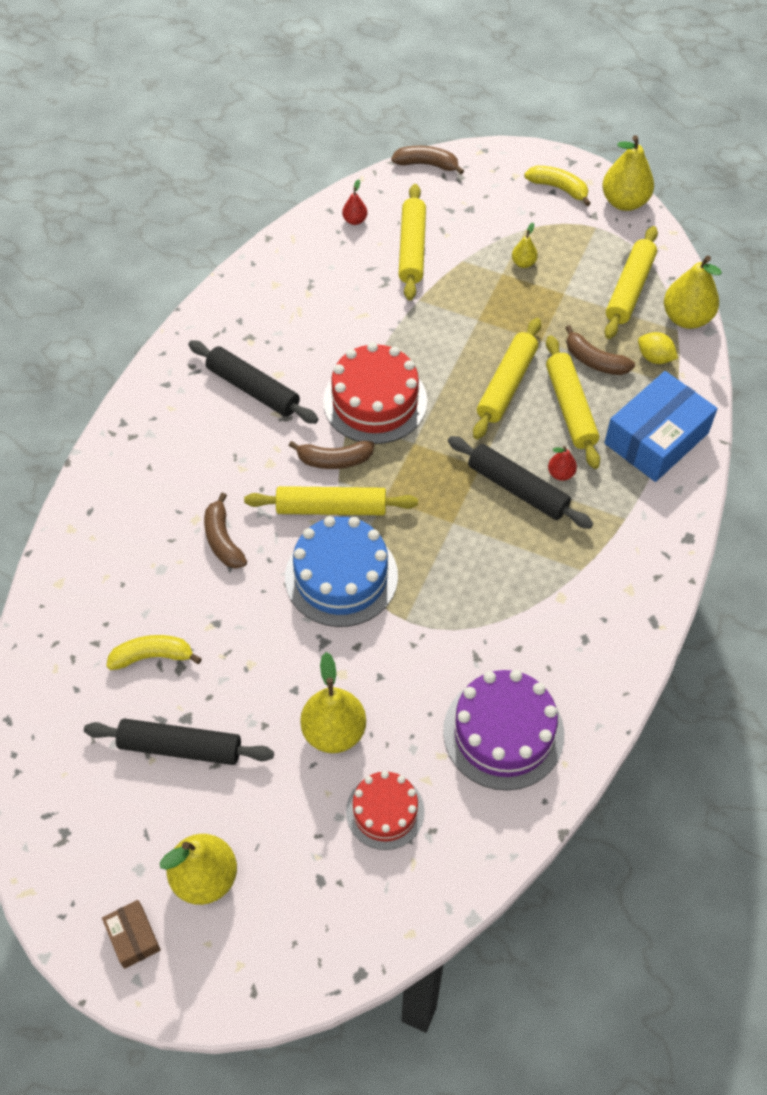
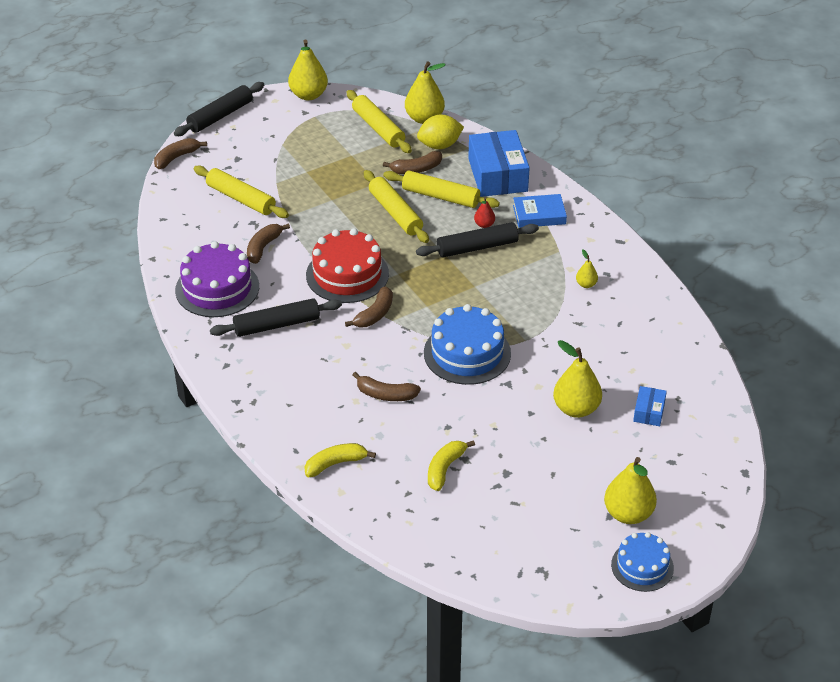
camera: 55 degrees left, 15 degrees down
(133, 937) = (642, 566): brown box -> blue cake
(180, 747) = (525, 485): black rolling pin -> black rolling pin (220, 116)
(331, 508) = (411, 333): yellow rolling pin -> none
(355, 220) = (186, 212): red pear -> none
(356, 310) = (263, 247): none -> brown banana
(385, 811) = (649, 412): red cake -> blue box
(503, 732) = (639, 337): purple cake -> purple cake (217, 288)
(523, 263) = (308, 159): yellow pear -> yellow pear (586, 284)
(559, 188) = (265, 114): yellow banana -> yellow banana (335, 464)
(625, 515) = (539, 215): none -> blue book
(654, 358) = (440, 145): yellow lemon -> yellow lemon, size x1.51

